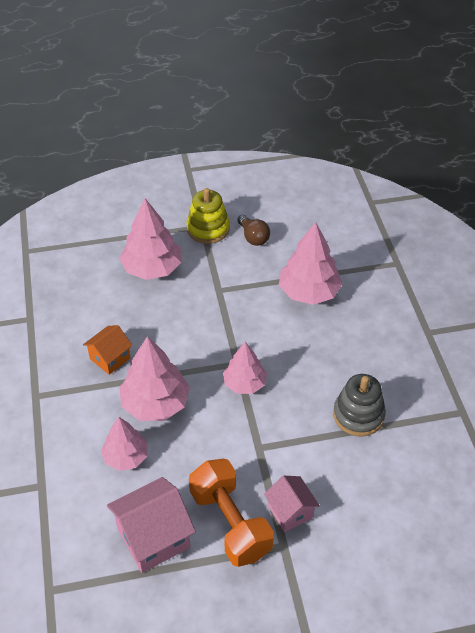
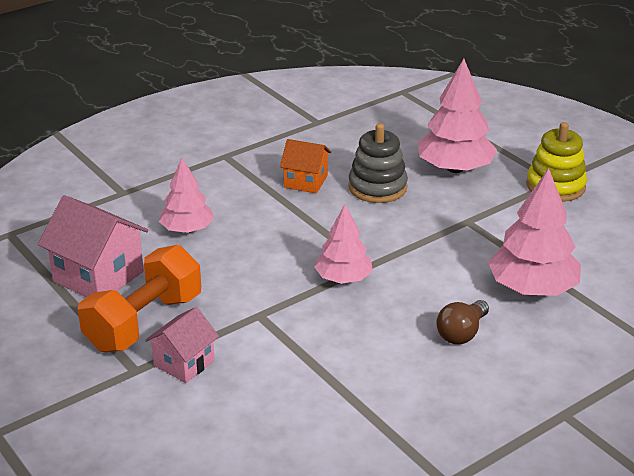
camera: 65 degrees right, 15 degrees down
(155, 403) = (268, 227): pink tree -> none
(253, 237) = (578, 221): brown light bulb -> brown light bulb (461, 333)
(358, 415) = (365, 382): grey stacking toy -> grey stacking toy (377, 187)

